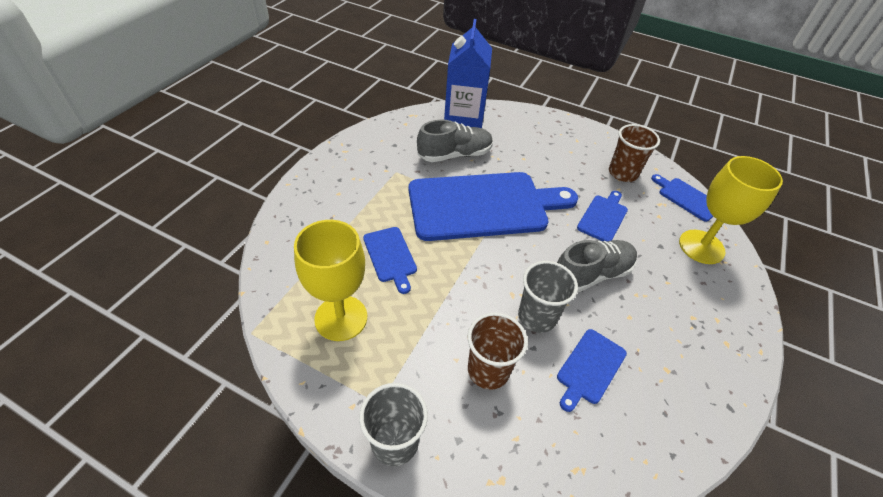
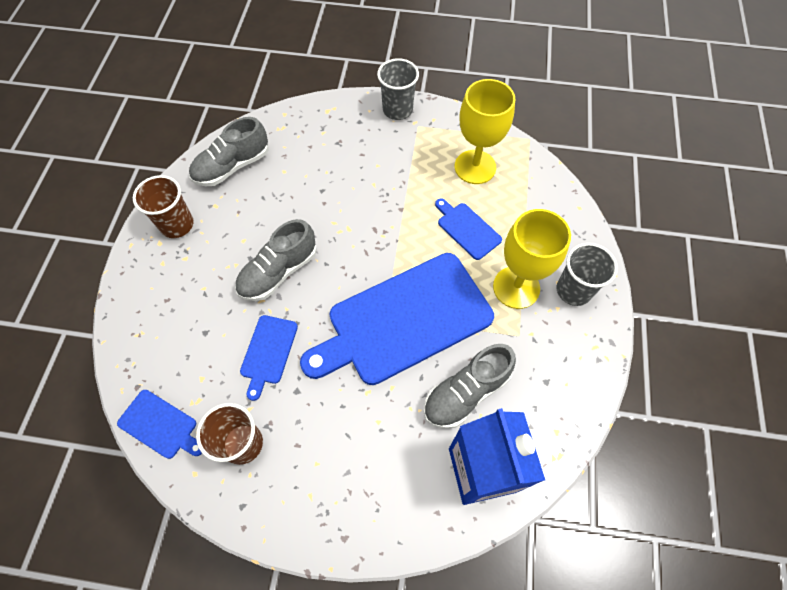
camera: 165 degrees right, 15 degrees up
(488, 370) = (352, 165): brown cup -> brown cup (177, 225)
(537, 317) = (323, 215): grey cup -> grey cup (573, 290)
(590, 368) = (276, 188): blue cutting board -> none
(649, 421) = (232, 166): none -> grey shoe
(701, 247) = (159, 347): yellow goblet -> yellow goblet (516, 287)

